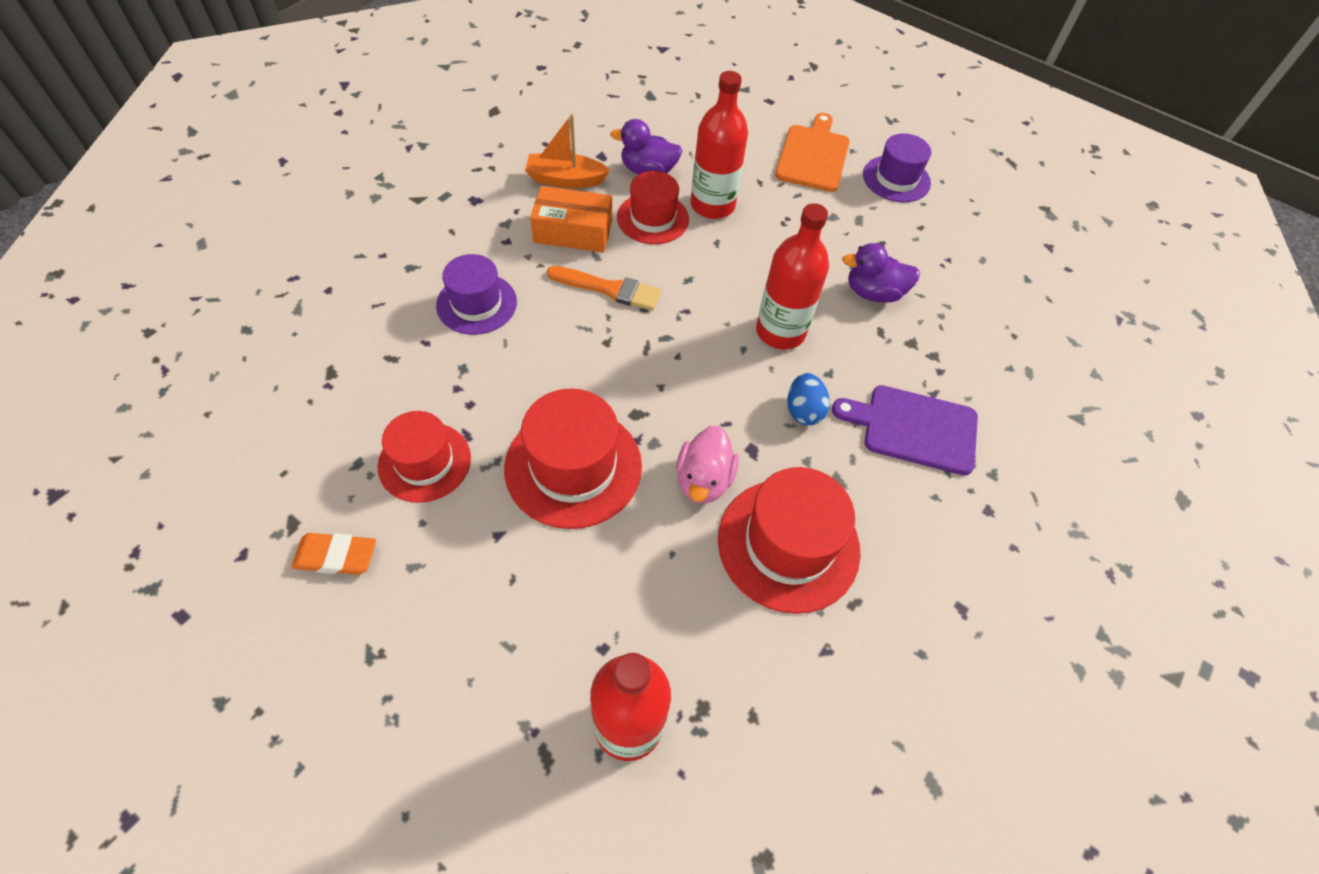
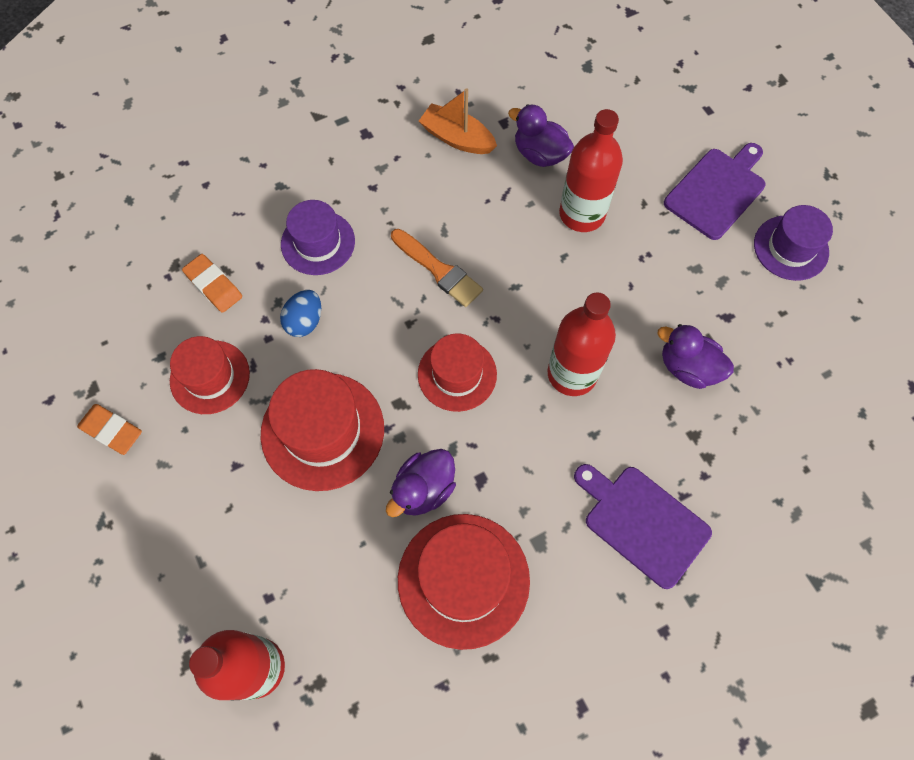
camera: 30 degrees right, 10 degrees up
(384, 376) = (214, 285): none -> orange eraser
(573, 231) = (436, 197): orange box -> none
(652, 218) = (516, 209): red hat -> red hat (457, 374)
(703, 480) = (423, 489): pink duck -> purple duck
(803, 410) = (548, 461): blue egg -> blue egg (305, 321)
(813, 156) = (717, 191): orange cutting board -> purple cutting board

